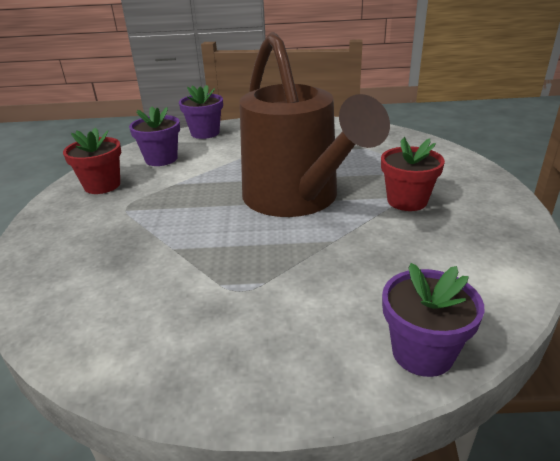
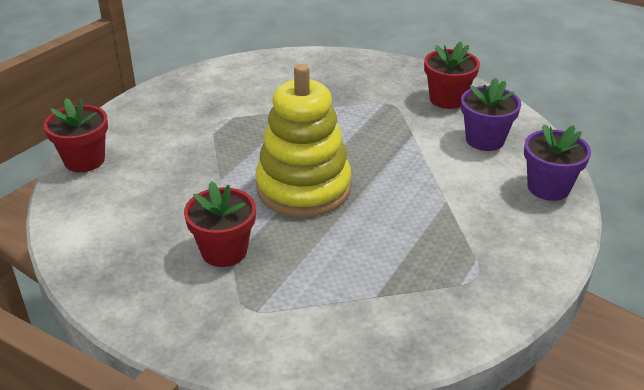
camera: 120 degrees right, 5 degrees up
(297, 200) = (303, 188): brown watering can -> yellow stacking toy
(422, 352) = (84, 160): purple flower pot -> red flower pot

